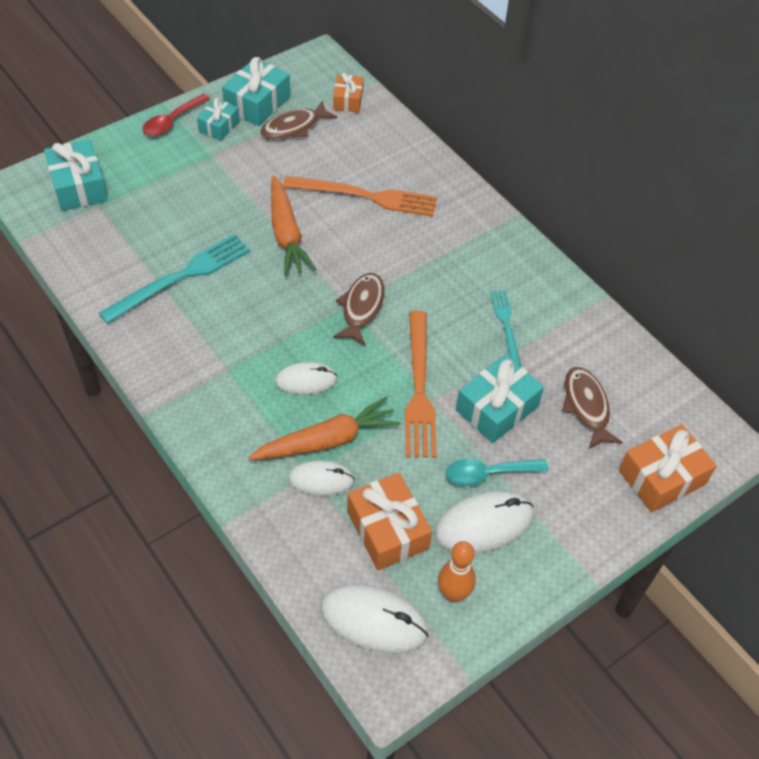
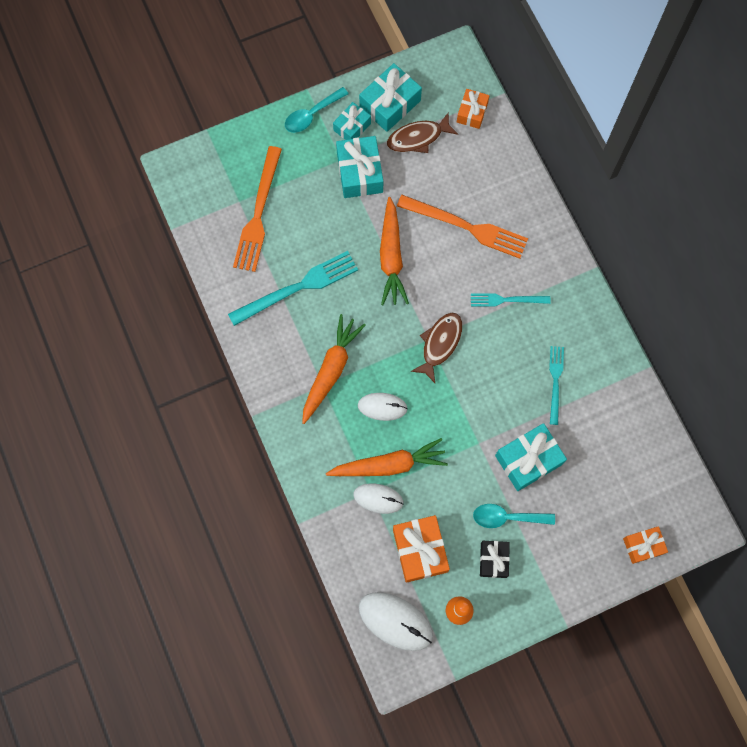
camera: 15 degrees right, 20 degrees up
(79, 186) = (224, 177): turquoise gift -> turquoise gift (359, 173)
(172, 121) = (311, 115): red spoon -> turquoise spoon
(235, 353) = (331, 370): none -> orange carrot
(419, 389) = (470, 430): orange fork -> orange fork (258, 213)
(428, 256) = (506, 300): none -> turquoise fork
(484, 525) = (493, 560): white mouse -> black gift
(586, 406) = (601, 471): brown fish -> none
(662, 477) = (643, 546): orange gift -> orange gift, size x0.62

